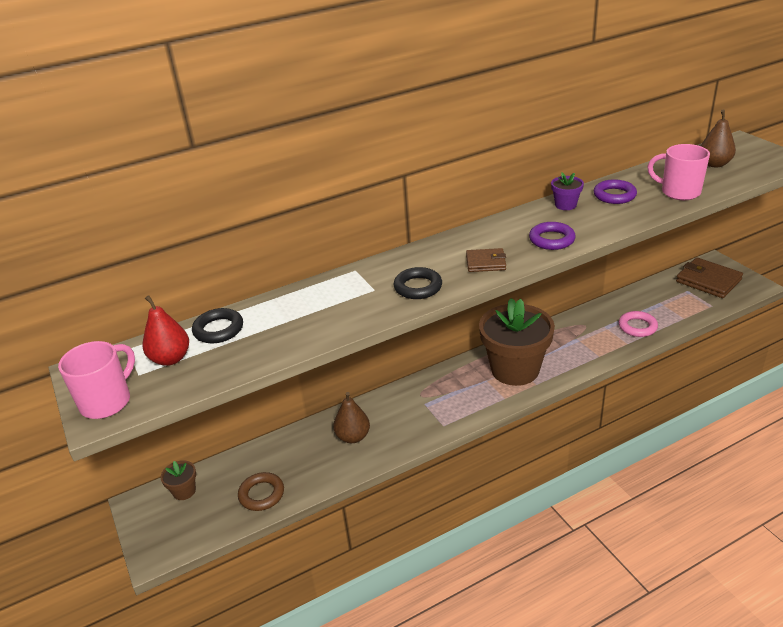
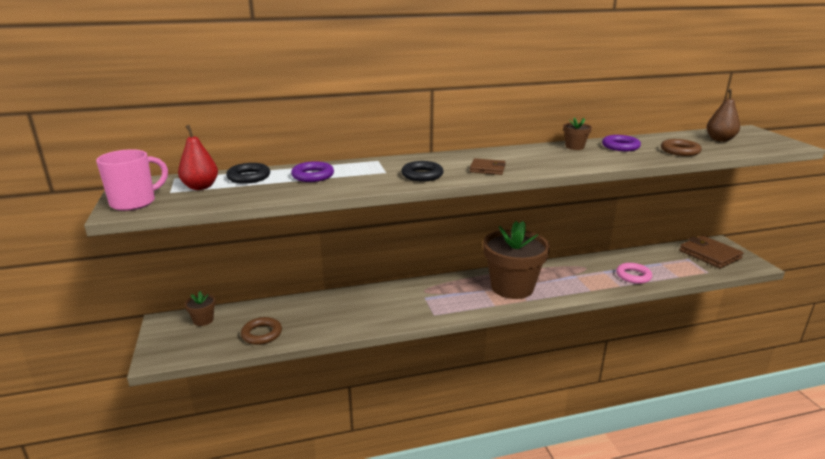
camera: 10 degrees right, 10 degrees down
(353, 437) = (355, 309): brown pear -> none
(551, 239) = (552, 163): purple ring -> purple ring (313, 175)
(565, 205) = (574, 147): purple flower pot -> brown flower pot
(679, 192) = (680, 151): pink mug -> brown ring

